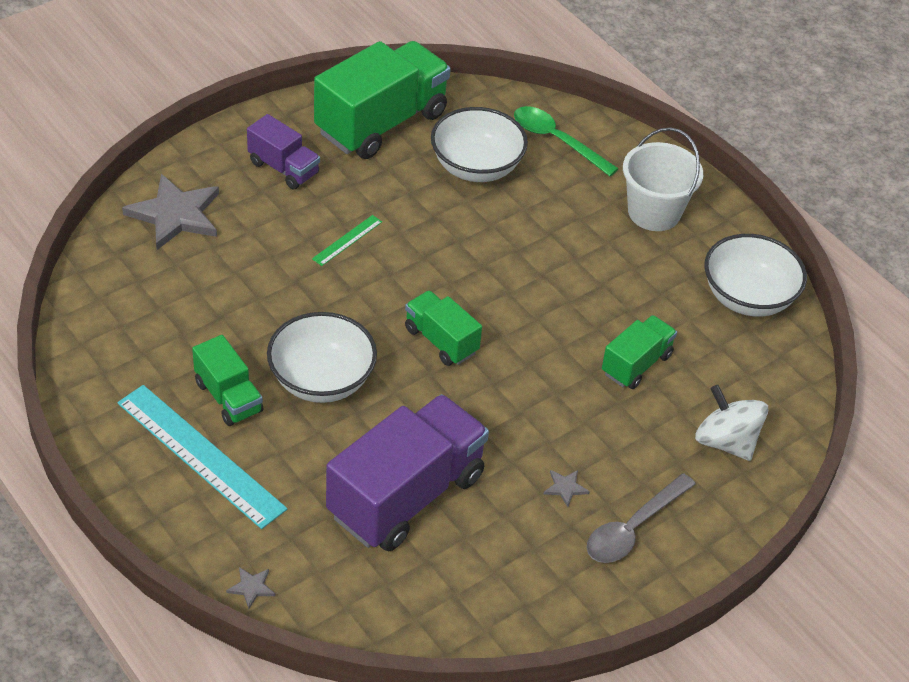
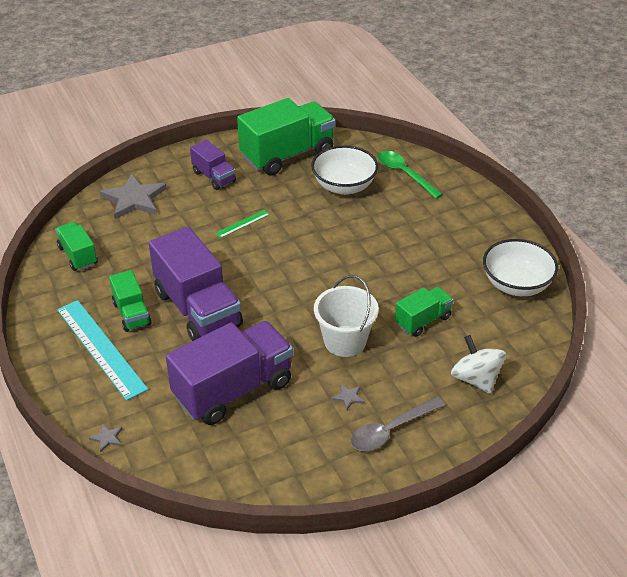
camera: 15 degrees right, 5 degrees down
(321, 380) = (198, 309): white bowl -> purple truck
(441, 340) = (288, 292): green truck -> green truck (78, 256)
(654, 212) = (461, 224): white bucket -> white bucket (345, 341)

